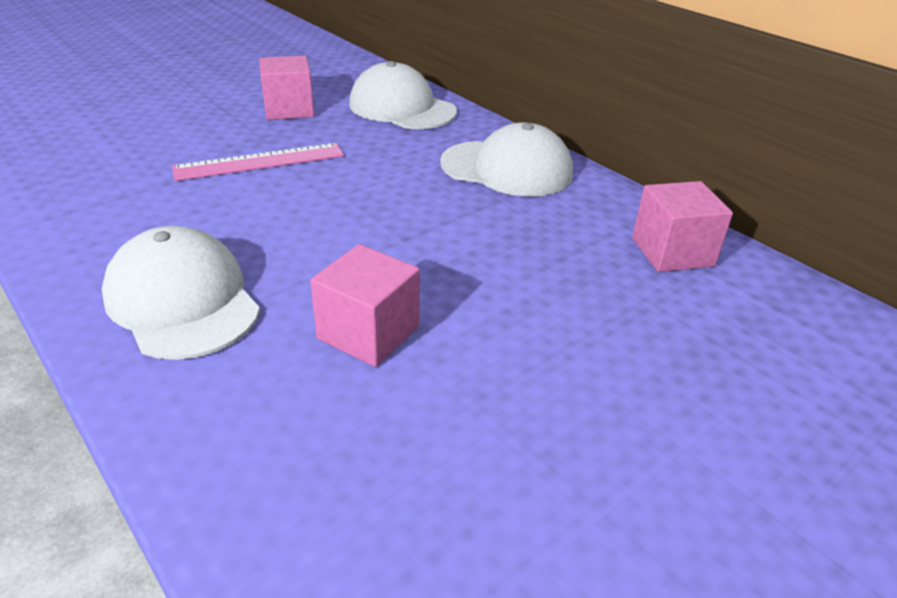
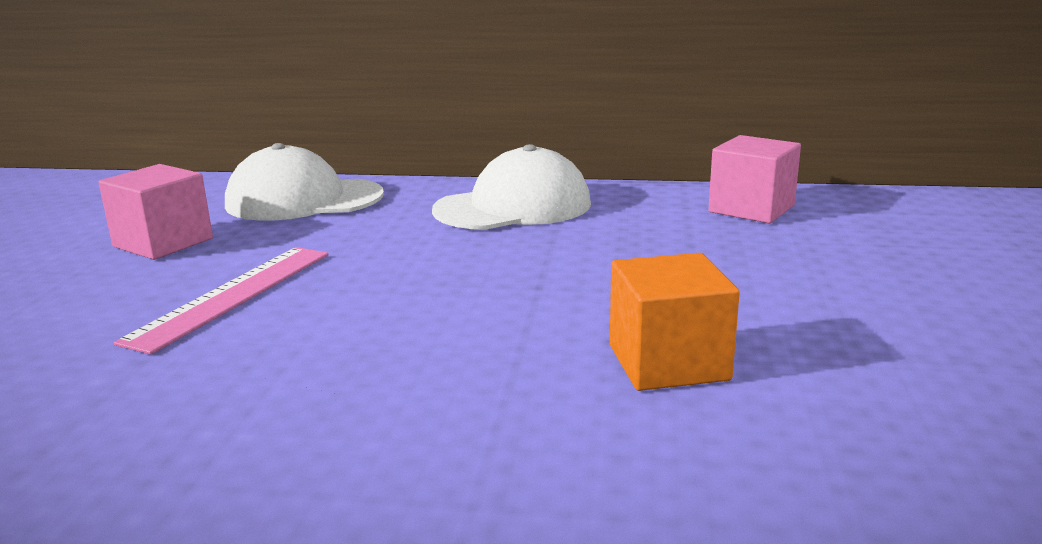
camera: 40 degrees left, 15 degrees down
(183, 301) = (427, 442): white cap -> none
(368, 333) = (668, 362): pink cube -> orange cube

